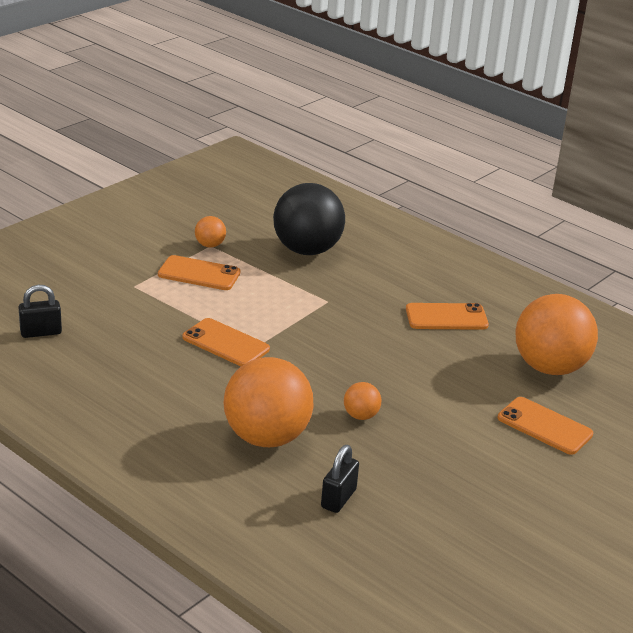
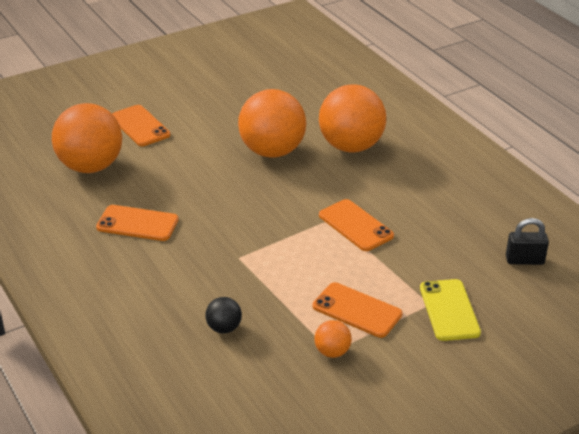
camera: 160 degrees left, 5 degrees up
(115, 283) = (449, 310): none -> yellow phone
(307, 250) = (224, 328): black ball -> black ball, size x0.44
(338, 498) = (318, 104): black padlock -> none
(361, 416) = (272, 151): orange ball -> orange ball, size x2.28

